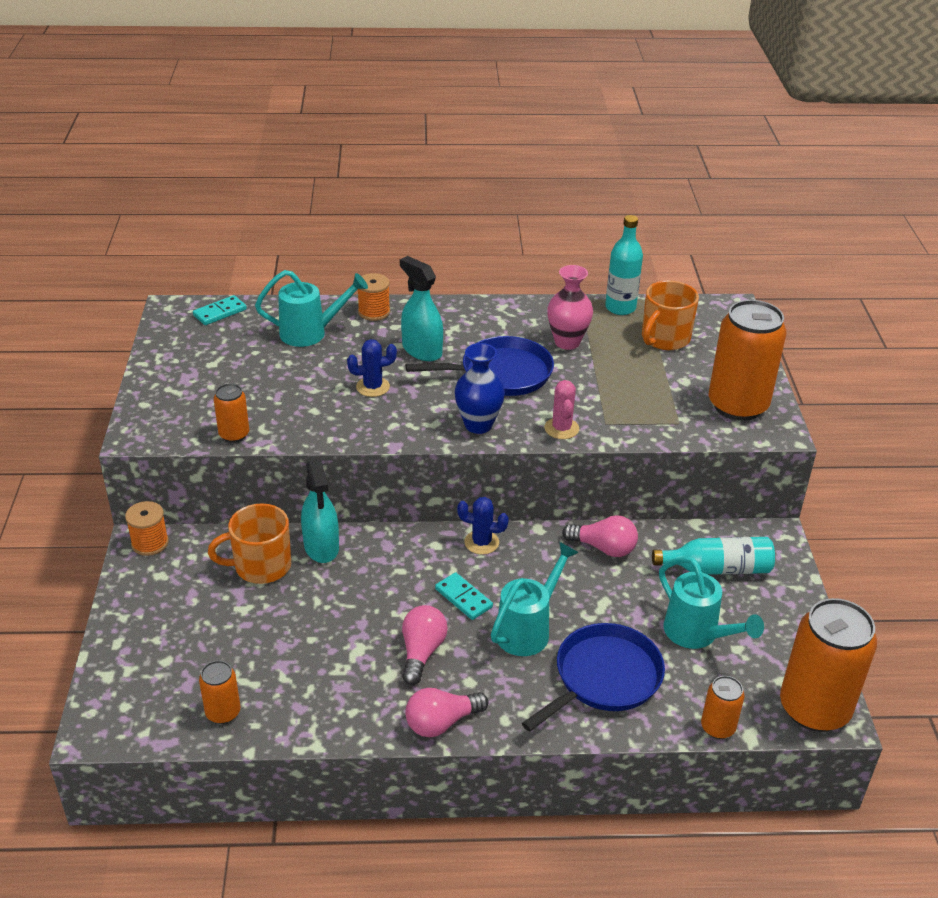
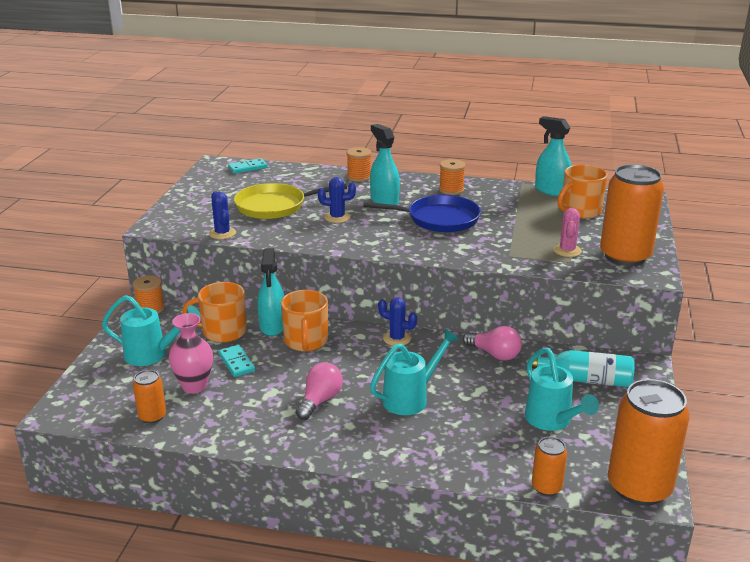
camera: 15 degrees right, 10 degrees down
(234, 434) = (222, 233): orange can -> blue cactus
(283, 378) = (274, 206): none -> yellow pan
(310, 333) = (306, 184): turquoise watering can -> turquoise watering can (152, 354)
(372, 564) = (306, 341): none -> orange mug
(441, 722) = (315, 448): pink light bulb -> none
(463, 598) = (367, 371): turquoise domino -> turquoise domino (236, 363)
(478, 425) = (407, 246): blue vase -> none
(499, 321) = (451, 190): none -> orange spool
(561, 428) = (472, 255): pink cactus -> pink cactus (567, 250)
(567, 342) = (499, 206): pink vase -> pink vase (194, 386)
(604, 677) = (461, 438): blue pan -> none
(620, 308) = (551, 191): turquoise bottle -> turquoise spray bottle

